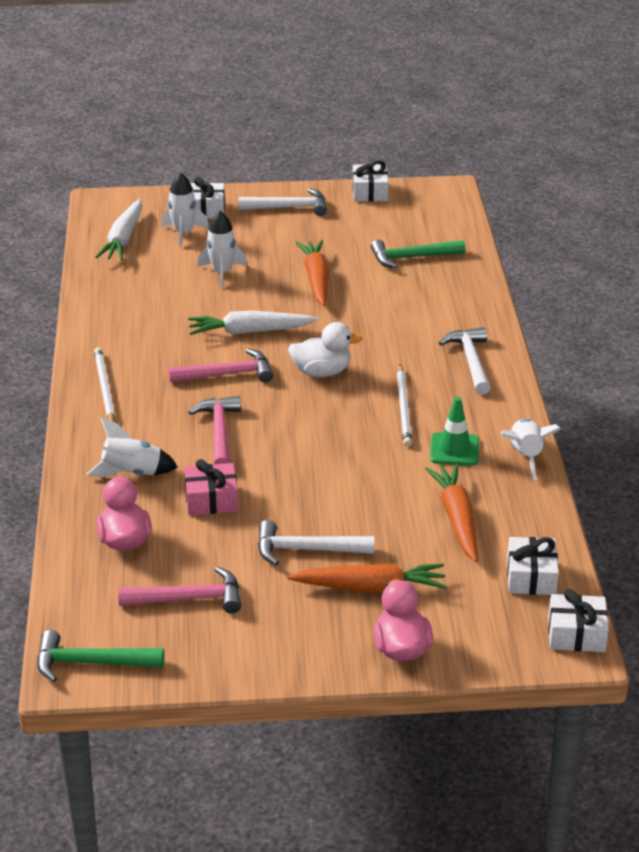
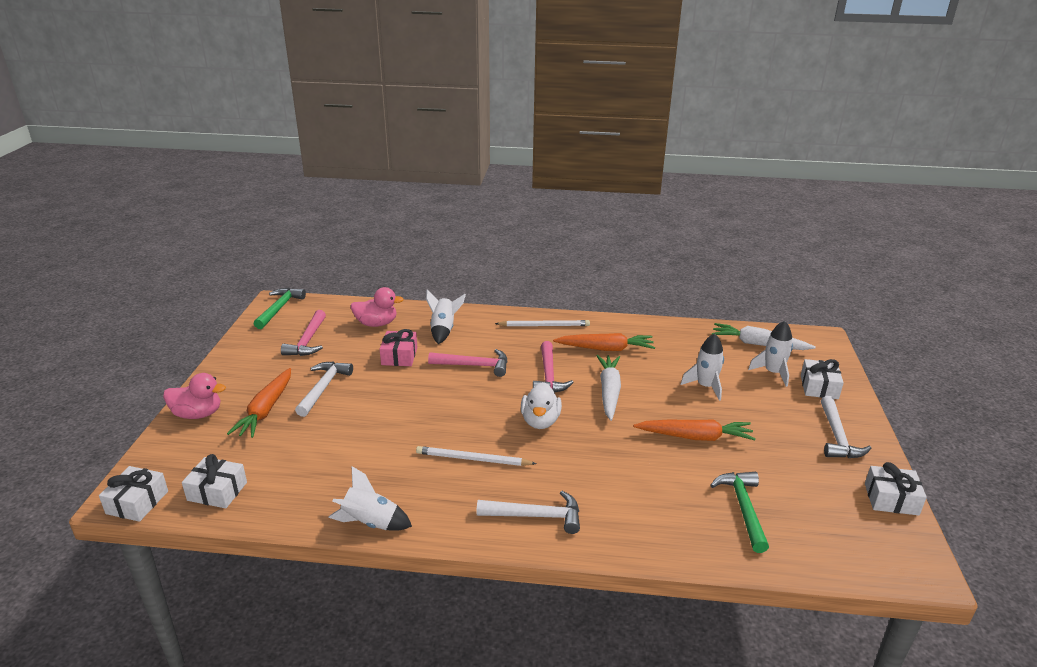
camera: 100 degrees right, 5 degrees down
(454, 450) = (401, 479): green traffic cone -> none
(457, 519) = (311, 464): orange carrot -> orange carrot (605, 349)

